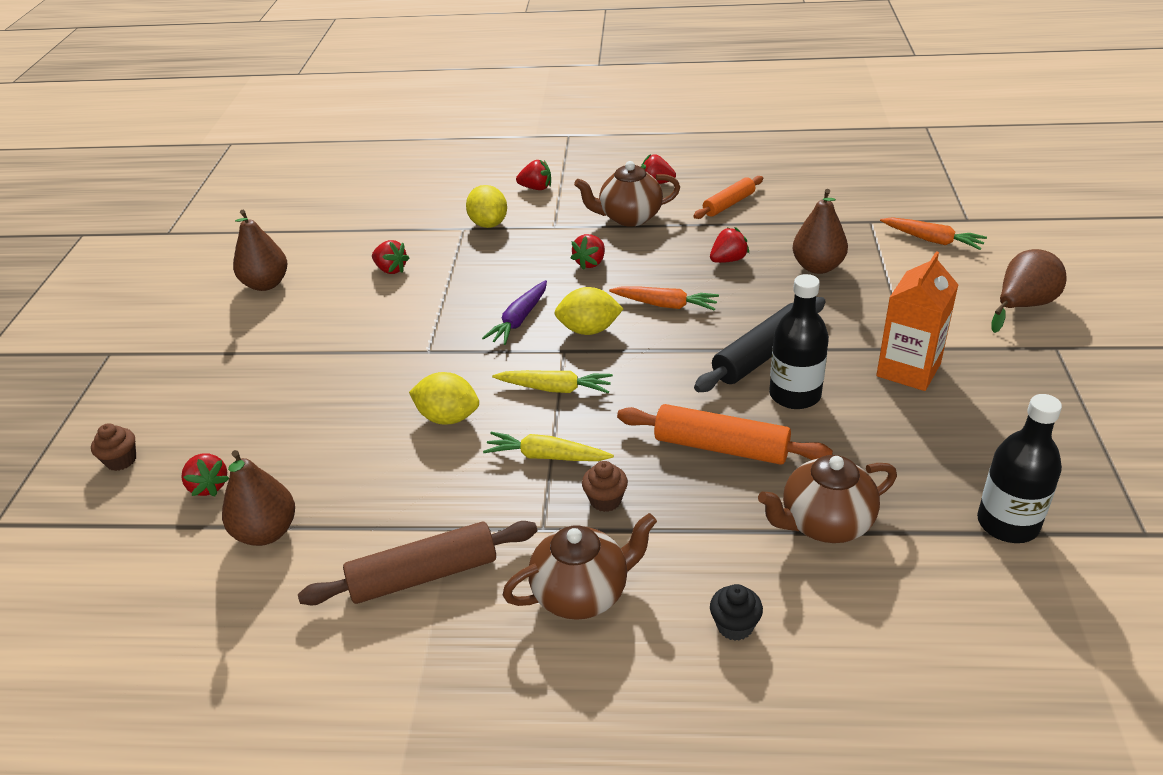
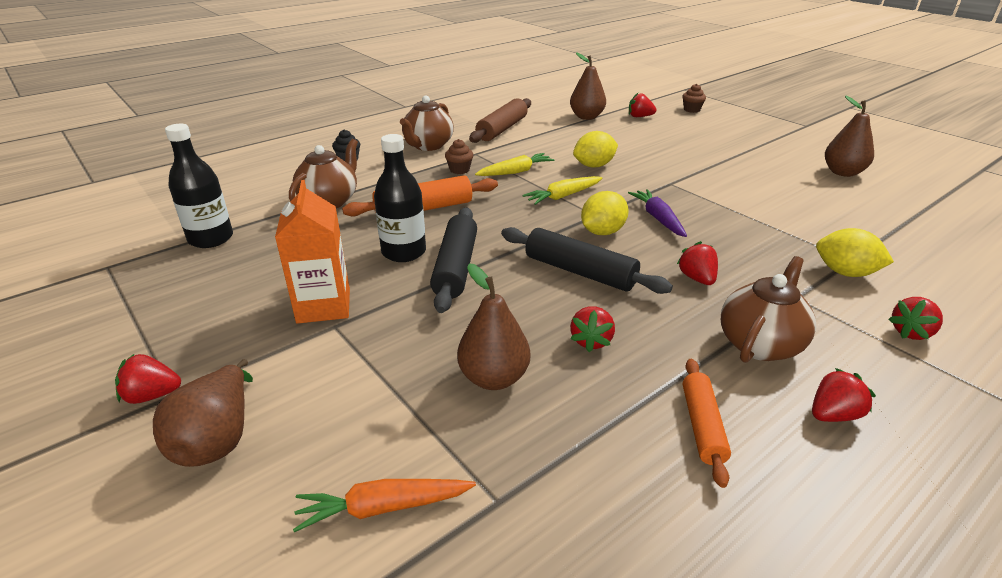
camera: 135 degrees right, 5 degrees down
(391, 269) = (807, 210): red strawberry -> red strawberry (152, 395)
(665, 305) = (579, 272): orange carrot -> black rolling pin

